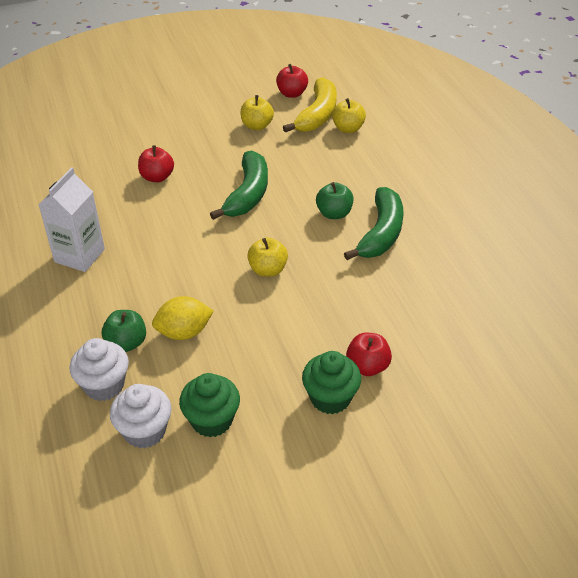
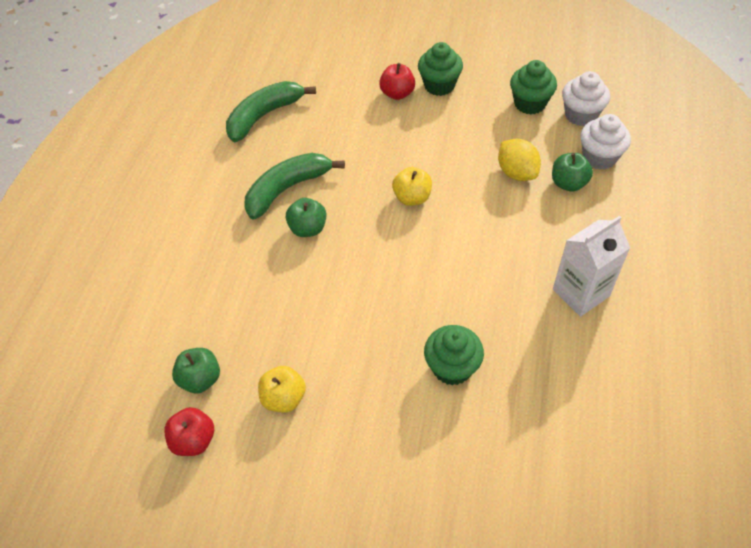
camera: 145 degrees left, 10 degrees up
(157, 177) = (452, 367): red apple -> green cupcake
(184, 332) = (516, 172): yellow lemon -> yellow lemon turned 45 degrees clockwise
(248, 194) = (370, 292): green banana -> green banana (264, 116)
(317, 115) = (200, 379): yellow banana -> green apple
(348, 128) = (190, 336): yellow apple -> none

